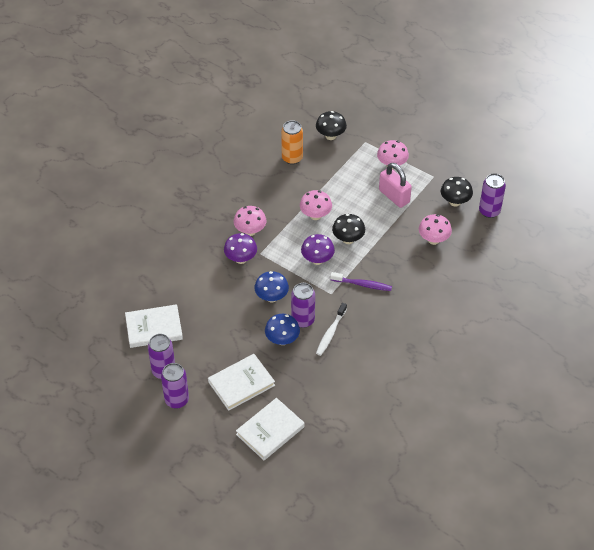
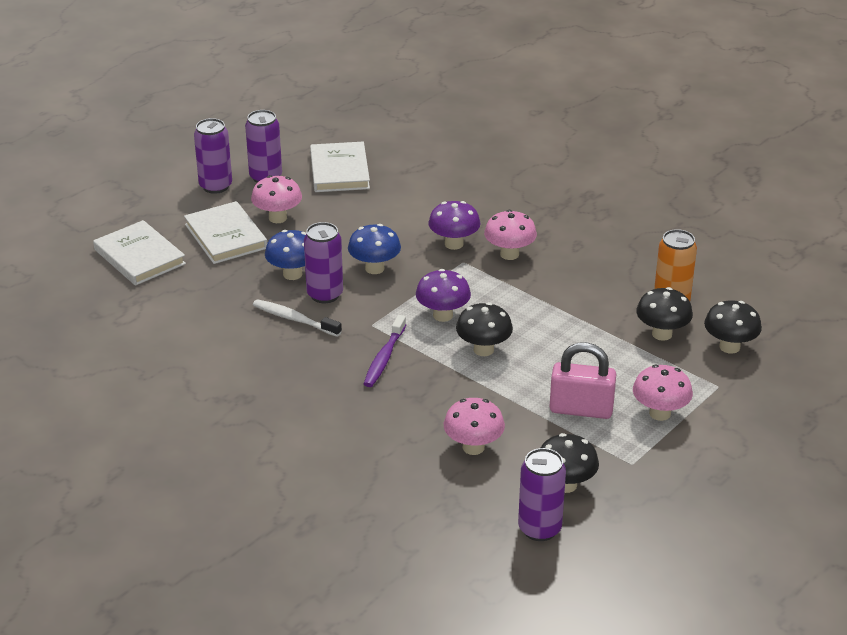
camera: 95 degrees right, 15 degrees down
(315, 215) = (539, 319): pink mushroom -> pink mushroom (278, 218)
(322, 163) = (662, 334): none -> black mushroom
(394, 196) = (581, 409): pink padlock -> pink padlock turned 45 degrees clockwise

